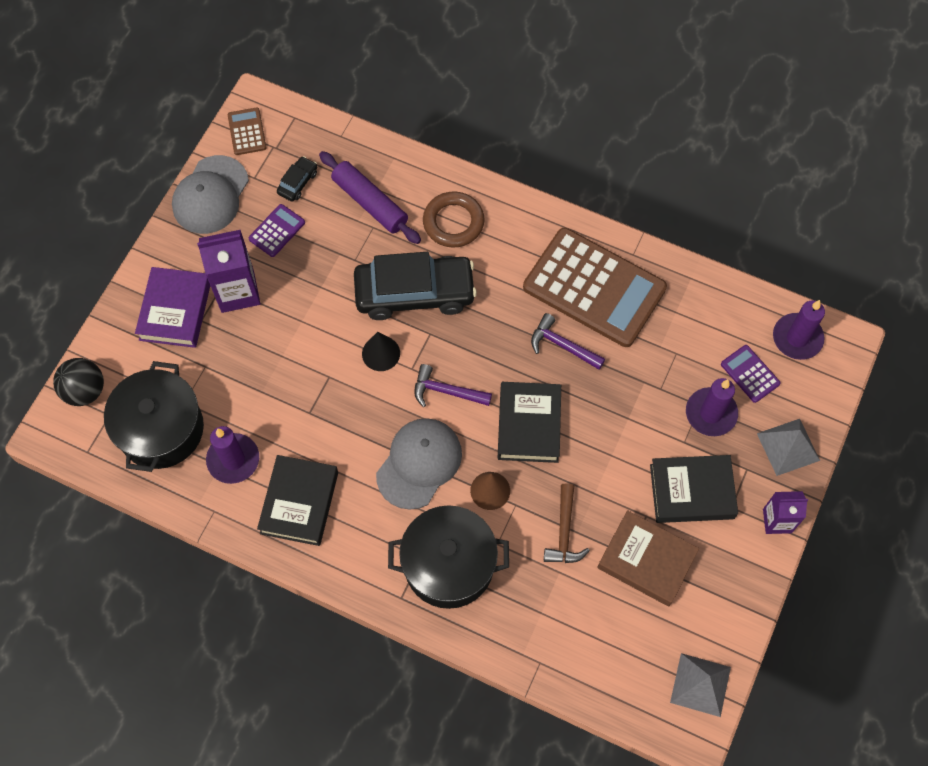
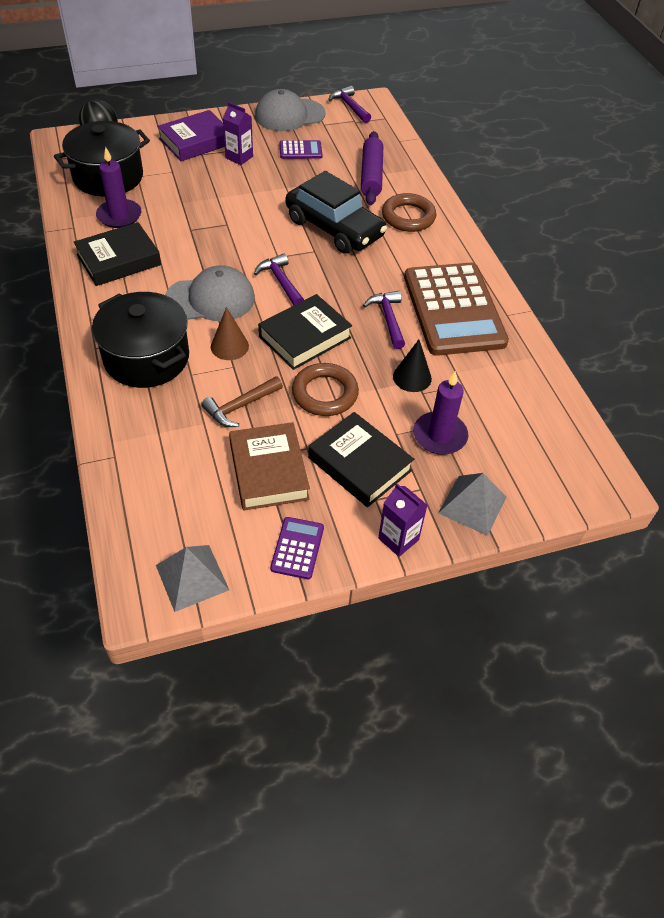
camera: 45 degrees right, 15 degrees down
(237, 291) = (239, 157): purple carton -> purple carton, size x0.62
(247, 132) = (349, 106): brown calculator -> purple hammer
(298, 182) = (344, 141): black car -> none
(381, 353) = (271, 237): black cone -> black cone (412, 377)
(602, 459) = (325, 393): none -> brown ring
(750, 374) = (503, 440): purple calculator -> purple calculator (297, 548)
(797, 338) = (572, 451): purple candle -> none

